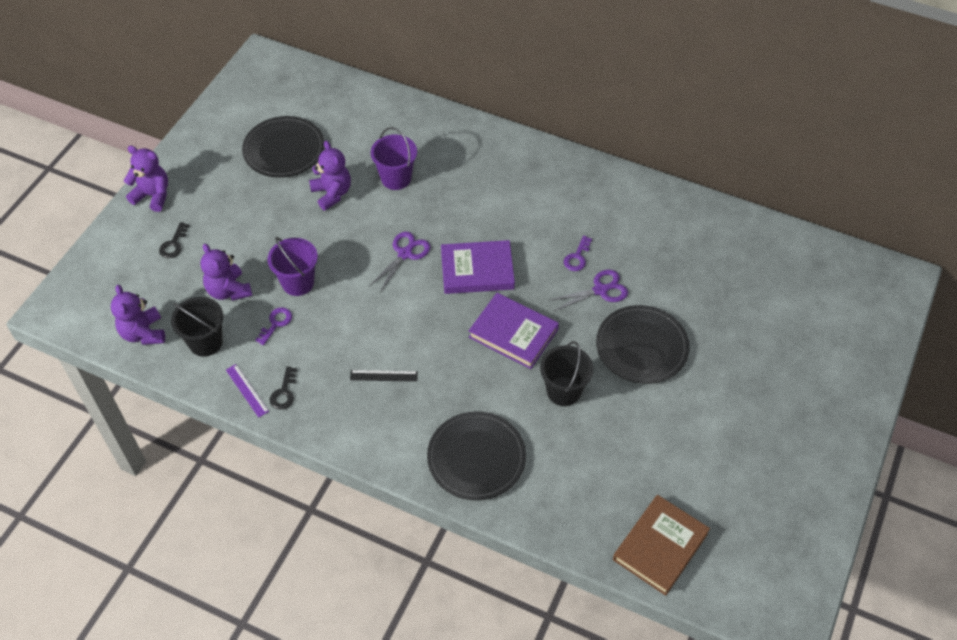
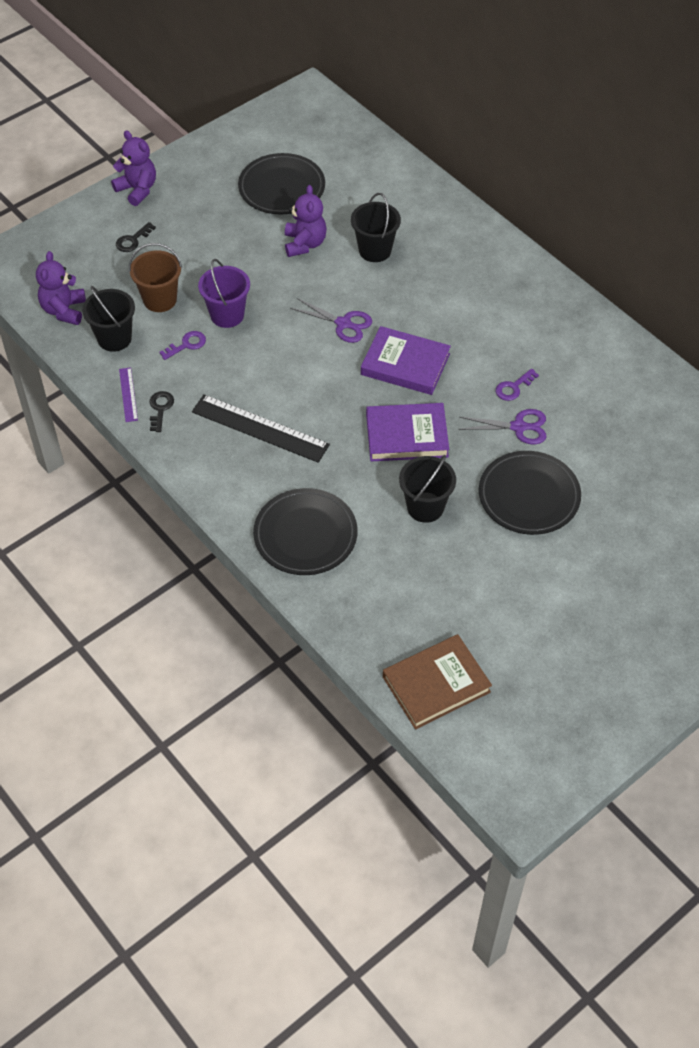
camera: 25 degrees right, 0 degrees up
(228, 290) = (160, 299): purple teddy bear -> brown bucket
(284, 392) = (160, 409): black key -> black key turned 150 degrees clockwise
(383, 375) = (260, 428): black ruler -> black ruler, size x2.04
(396, 178) = (375, 250): purple bucket -> black bucket
(405, 253) = (344, 324): purple scissors -> purple scissors turned 60 degrees clockwise
(513, 333) = (407, 435): purple book -> purple book turned 60 degrees counterclockwise

